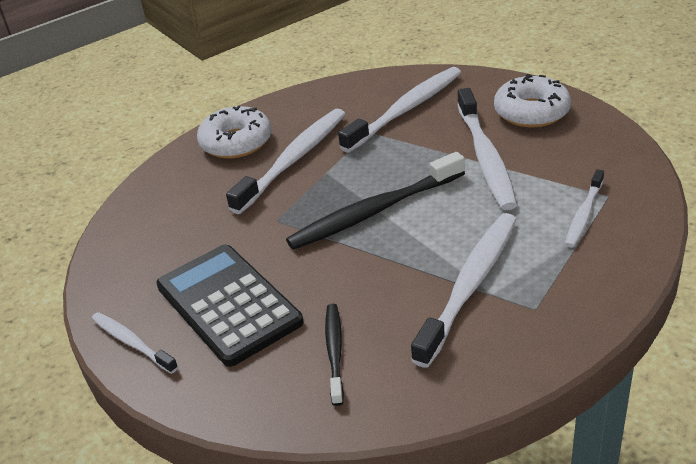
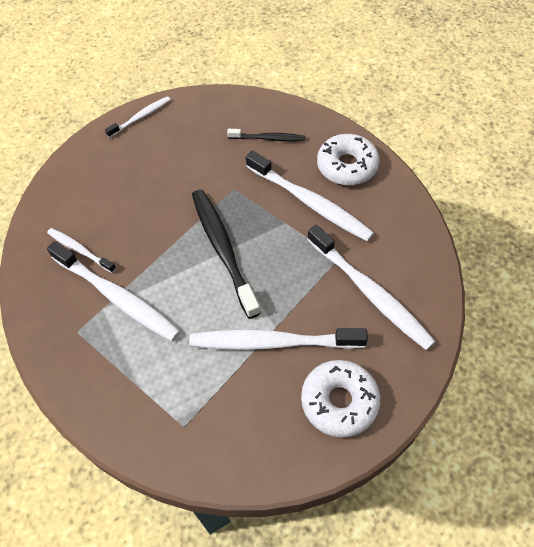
camera: 95 degrees right, 20 degrees up
(228, 304) = (155, 161): black calculator -> none
(334, 352) = (89, 212): black toothbrush -> black toothbrush (268, 138)
(584, 214) = (166, 398): white toothbrush -> white toothbrush (80, 250)

